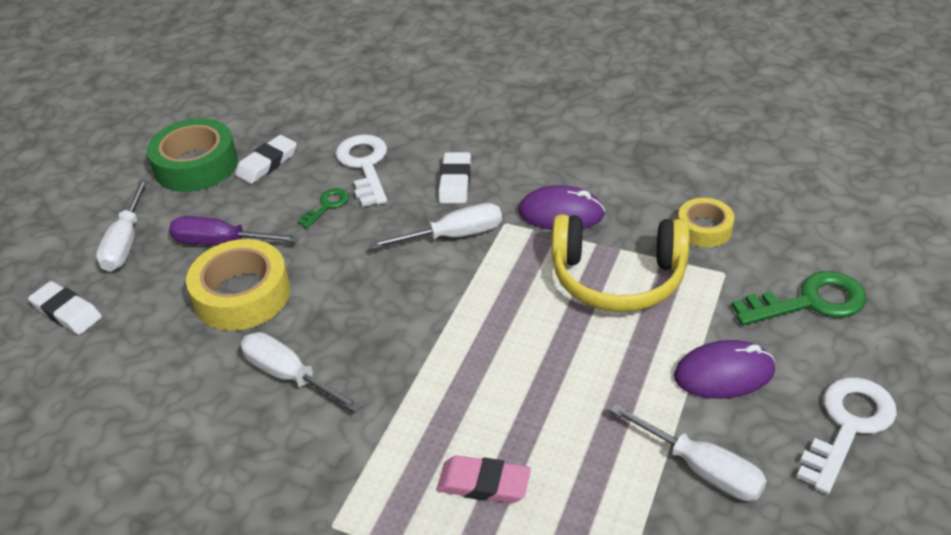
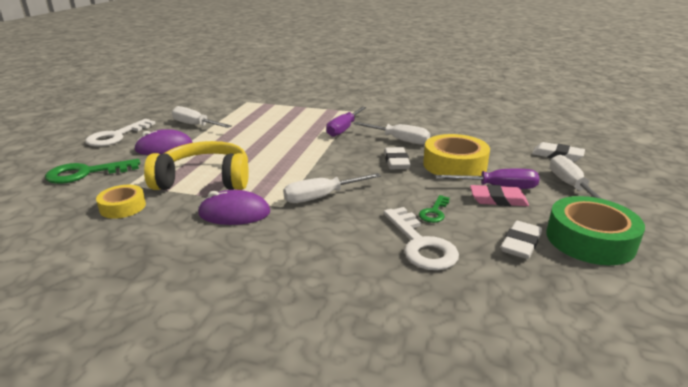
camera: 170 degrees right, 15 degrees down
(381, 426) = (343, 129): none -> purple screwdriver
(455, 182) = (328, 233): white eraser -> white eraser (396, 162)
(484, 483) = (293, 120): pink eraser -> pink eraser (498, 200)

